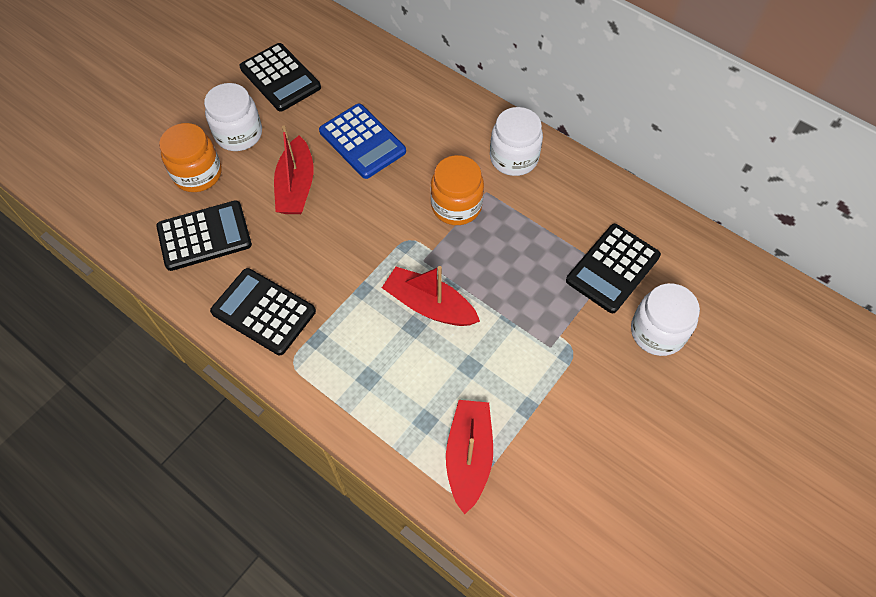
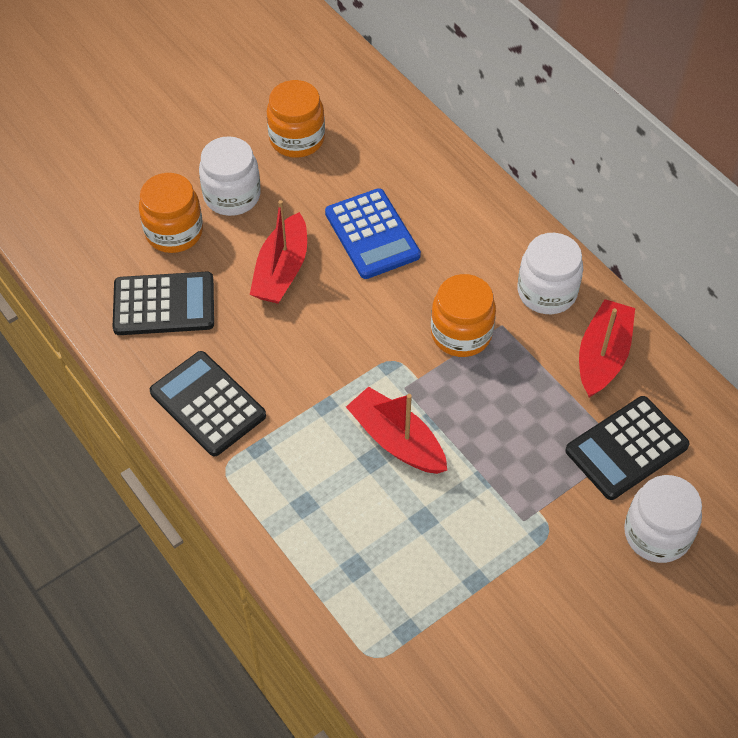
camera: 15 degrees right, 5 degrees down
(280, 78) = (297, 139): black calculator -> orange jar
(469, 456) = (393, 618): red boat -> red boat (602, 356)

